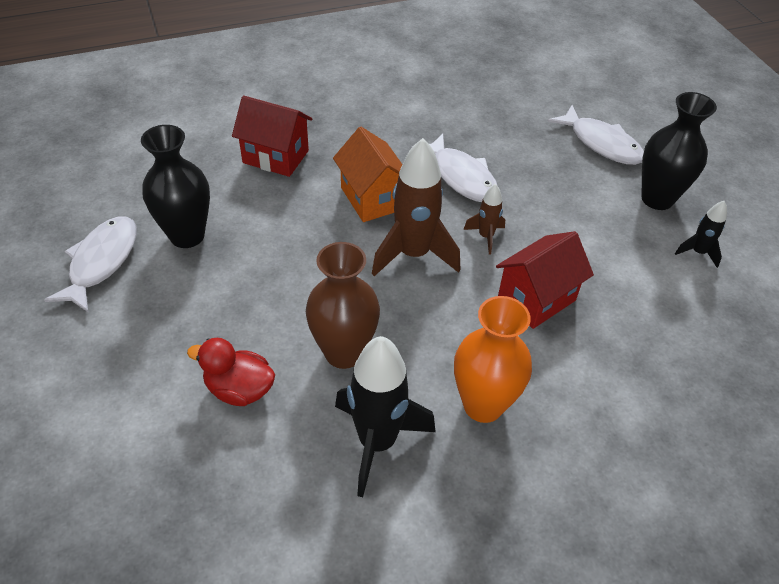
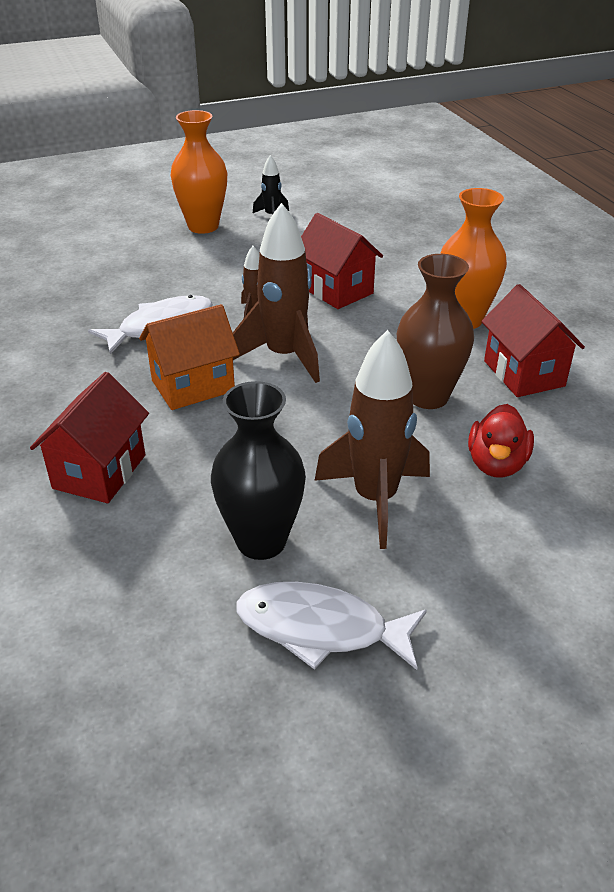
camera: 90 degrees left, 10 degrees down
(214, 301) = (375, 499): none -> brown rocket
(377, 442) = (524, 373): black rocket -> red house
(601, 143) = (118, 246): white fish -> none
(657, 199) = (203, 226): black vase -> orange vase

